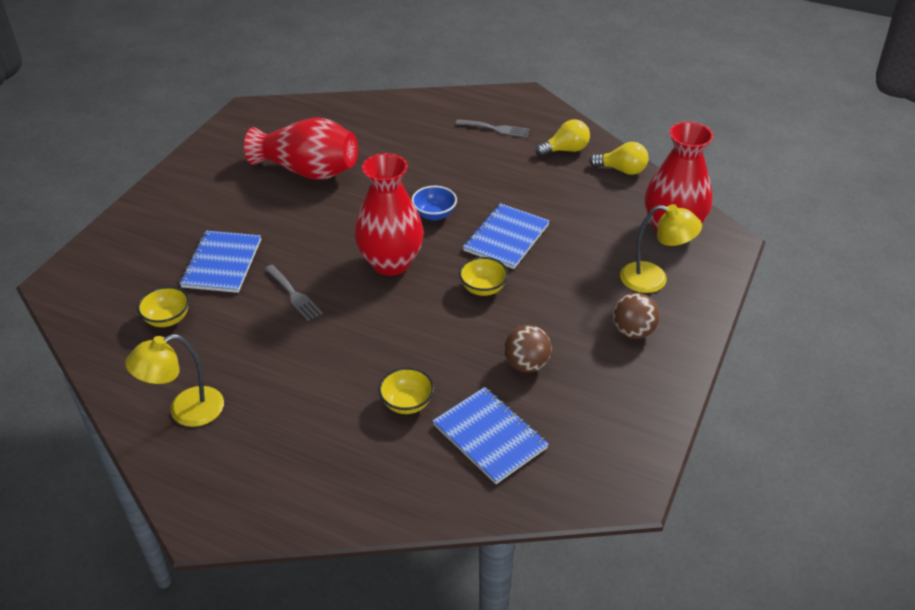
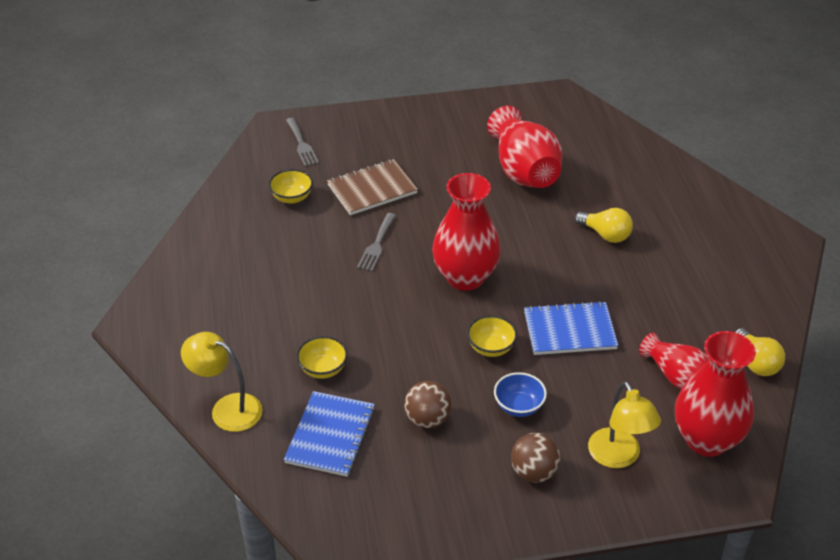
camera: 55 degrees right, 0 degrees up
(185, 411) = (217, 259): yellow lamp -> yellow lamp (227, 409)
(222, 263) = (372, 189): blue notebook -> brown notebook
(434, 214) = (551, 271): blue bowl -> blue bowl (519, 406)
(496, 129) = (714, 248): grey fork -> grey fork (301, 144)
(565, 150) = (739, 309): yellow light bulb -> yellow light bulb (605, 234)
(602, 211) = (677, 377): none -> red vase

